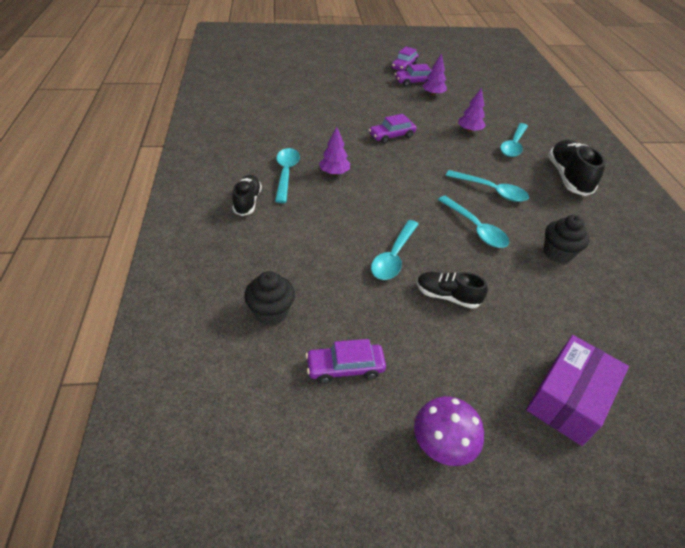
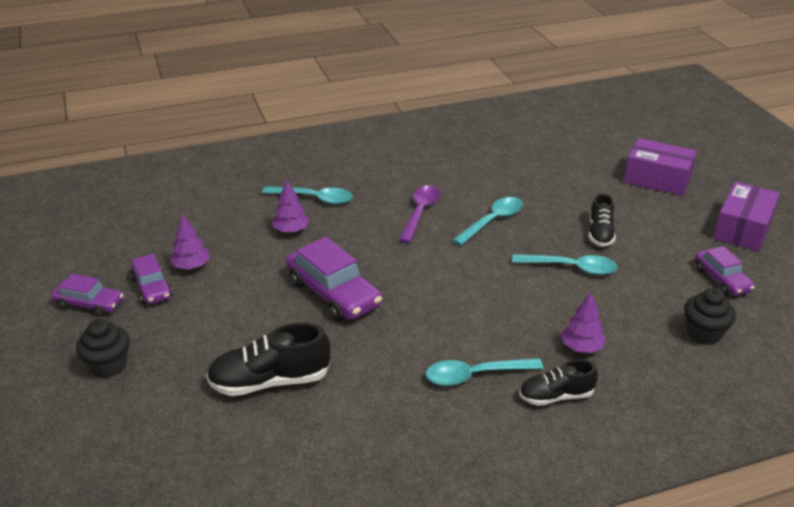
camera: 100 degrees left, 10 degrees down
(334, 173) = (449, 332): purple tree -> purple tree (581, 347)
(391, 136) = (333, 293): purple car -> purple car, size x1.67
(441, 445) = (742, 229): purple mushroom -> purple box
(491, 191) = (420, 213): turquoise spoon -> purple spoon
(557, 253) = (499, 177): black cupcake -> black cupcake (108, 366)
(568, 177) = (367, 166): black shoe -> black shoe (270, 381)

